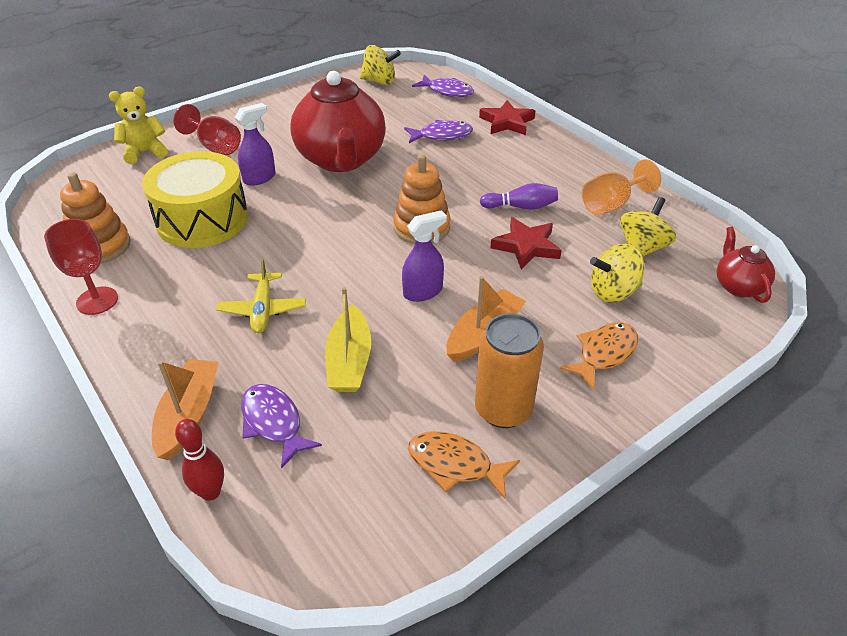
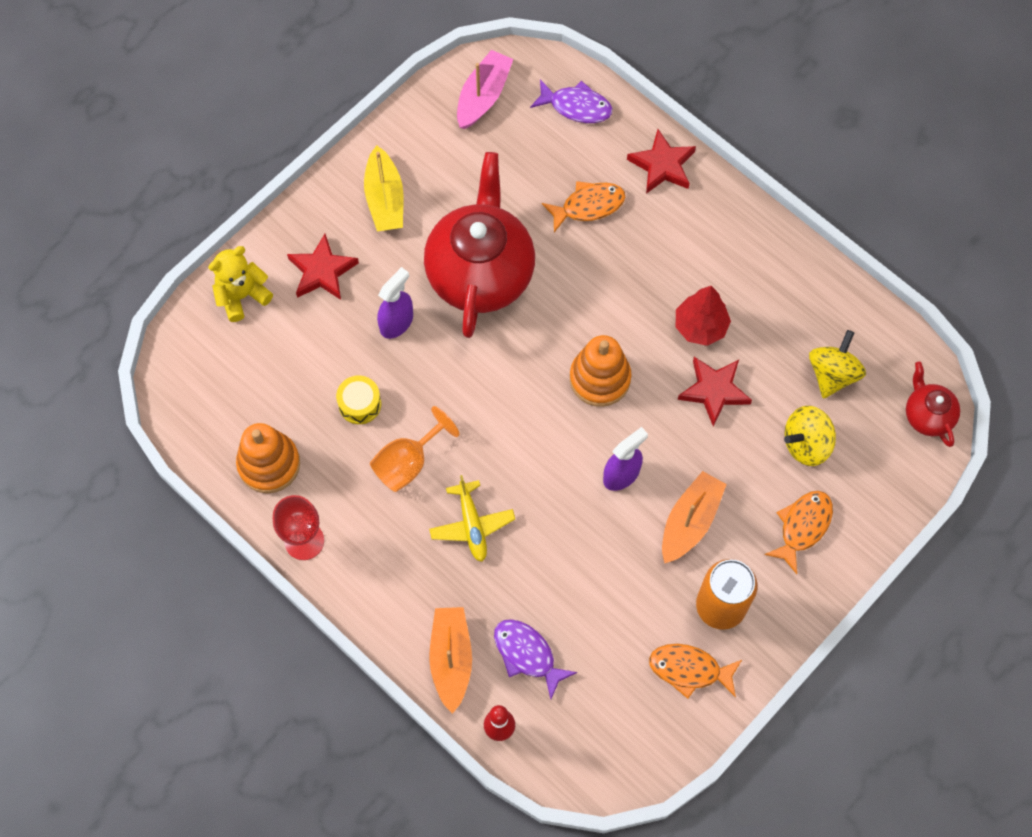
camera: 10 degrees left, 25 degrees up
(202, 219) = (360, 404): yellow drum -> yellow drum, size x0.43
(215, 146) = (322, 271): red goblet -> red star
(341, 159) = (480, 273): red teapot -> red teapot turned 150 degrees counterclockwise
(349, 361) = (573, 575): yellow boat -> yellow boat (385, 199)
(379, 81) = (483, 96): yellow spinning top -> pink boat
(442, 135) = (588, 206): purple fish -> orange fish
(521, 207) = (700, 327): purple bowling pin -> red tree
(611, 205) = (797, 307): orange goblet -> orange goblet (408, 463)

